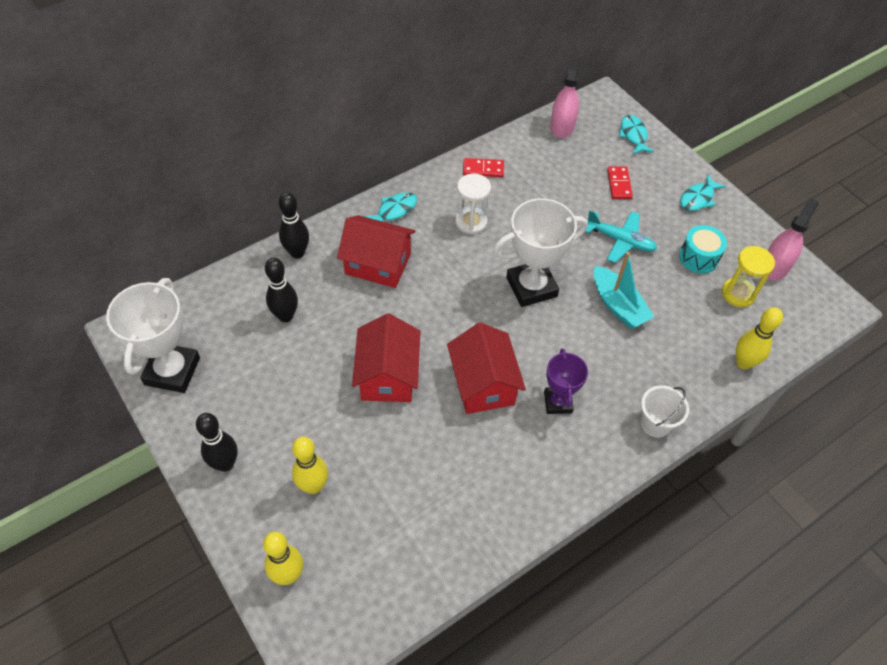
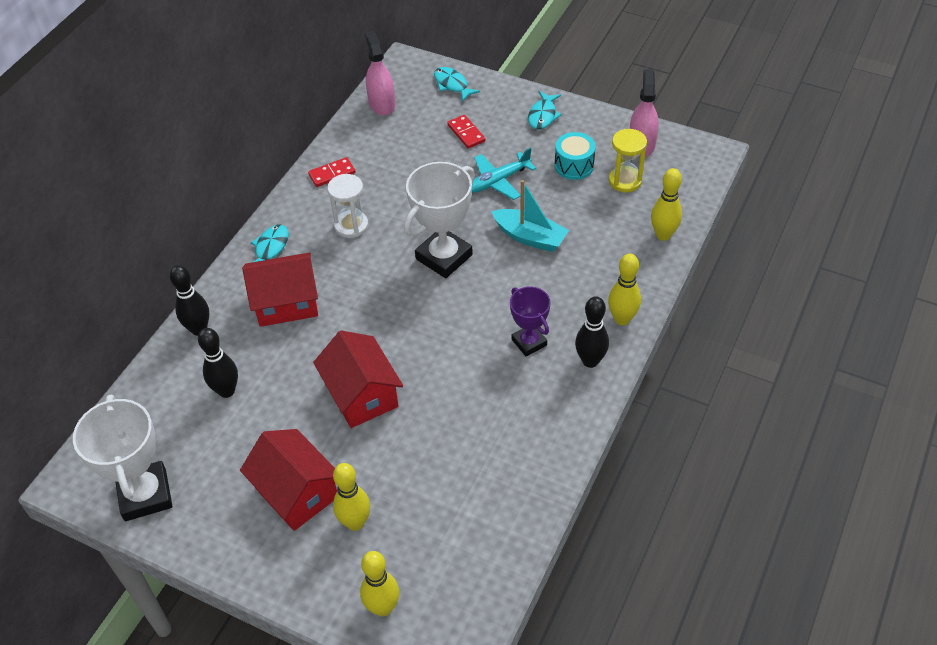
camera: 25 degrees left, 5 degrees down
(225, 464) = (257, 547): black bowling pin -> black bowling pin (590, 361)
(483, 384) = (454, 359): red house -> red house (296, 492)
(620, 240) = (498, 181): turquoise plane -> turquoise plane turned 150 degrees clockwise
(655, 423) = (622, 319): white bucket -> yellow bowling pin

